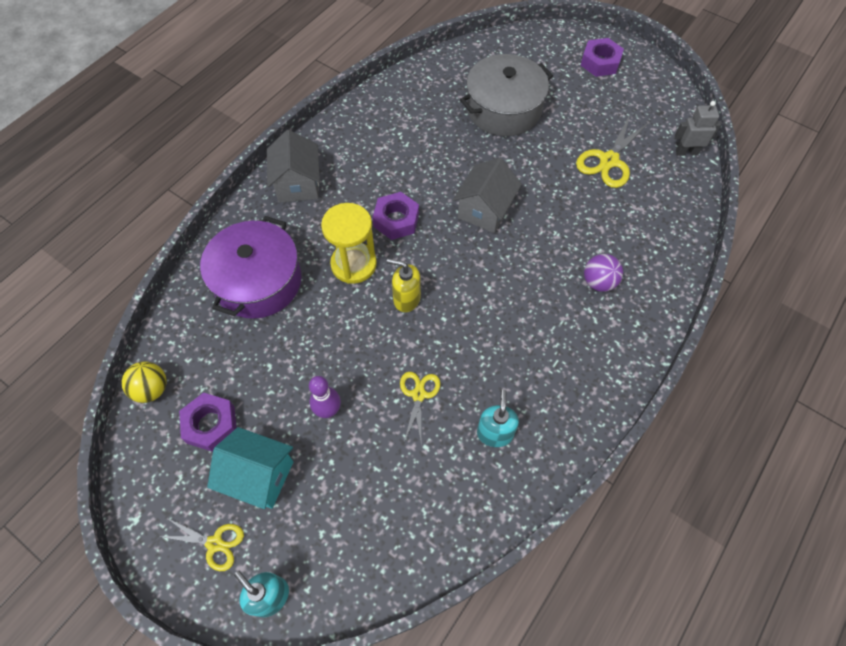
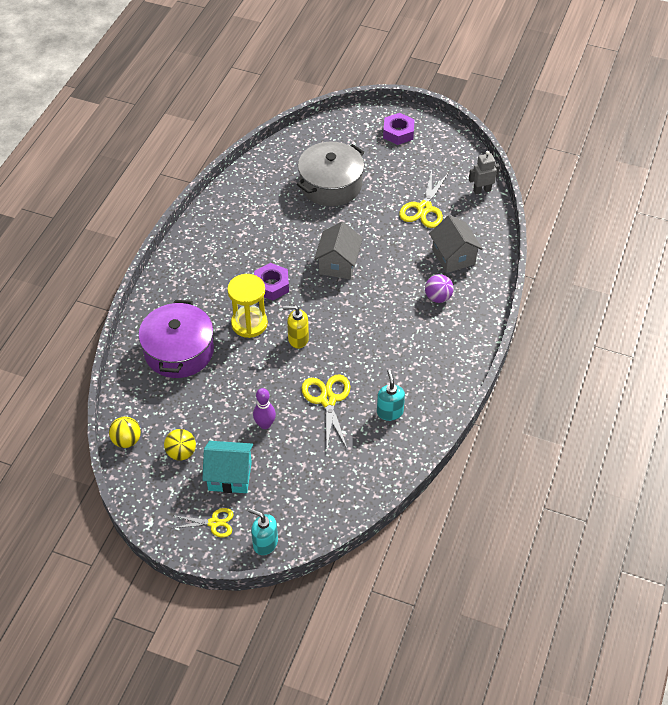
camera: 15 degrees left, 10 degrees down
(211, 424) = (181, 453): purple nut -> yellow ball
(298, 184) = (183, 275): grey house -> grey house (453, 257)
(418, 394) = (327, 400): yellow scissors -> yellow scissors, size x1.60

